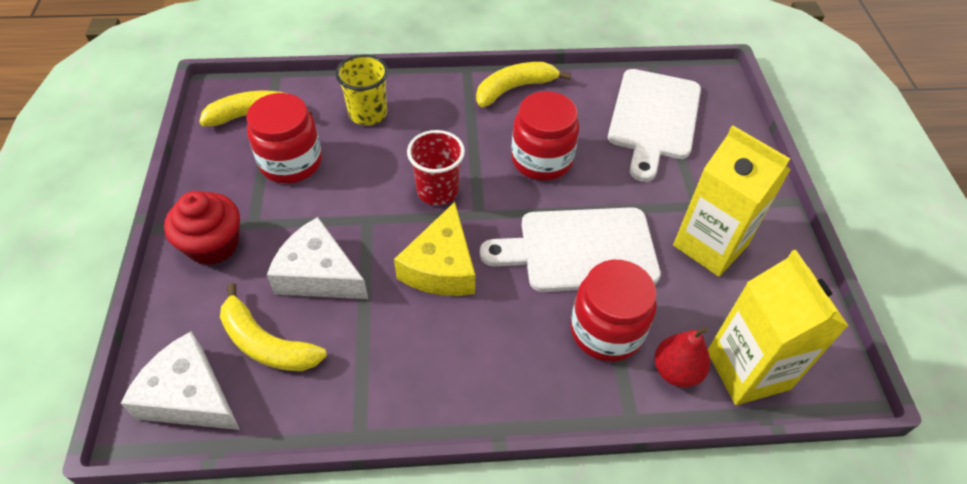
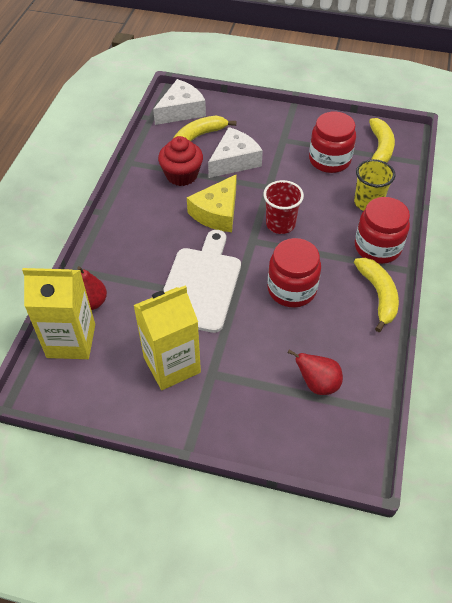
camera: 110 degrees right, 0 degrees up
(213, 245) = (273, 124): red cupcake -> red cupcake (182, 175)
(441, 267) = (217, 213): yellow cheese -> yellow cheese turned 90 degrees counterclockwise
(606, 330) = (135, 278): red jar -> red jar (377, 247)
(653, 118) = (317, 384): white cutting board -> red pear

